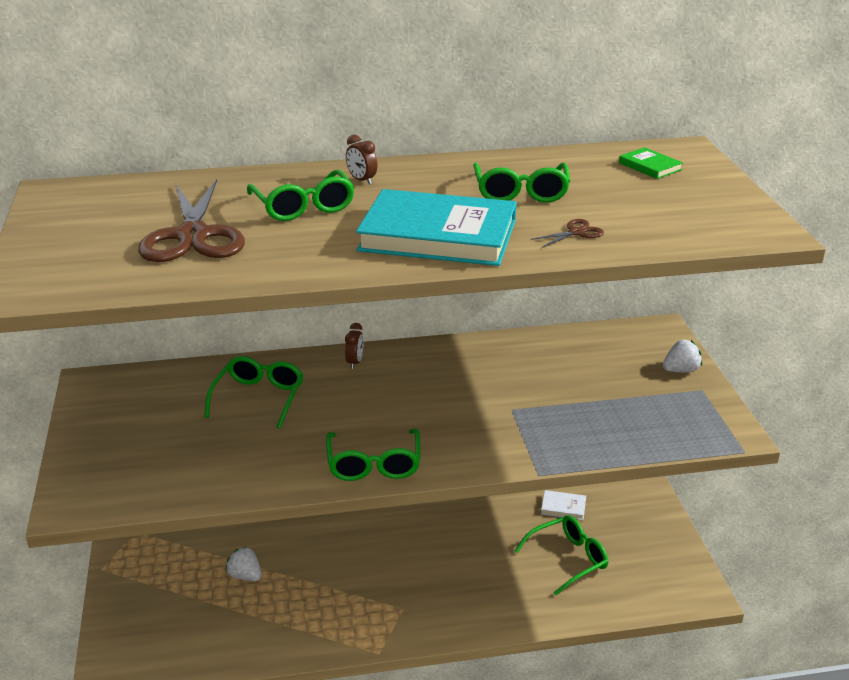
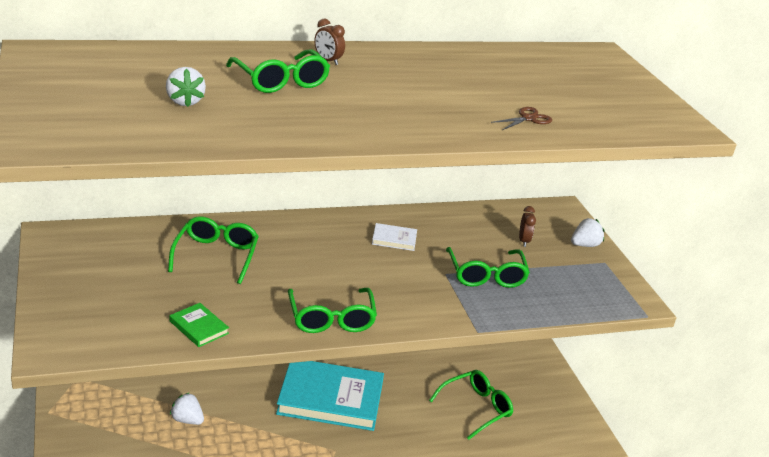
camera: 10 degrees left, 0 degrees up
(193, 236) = (184, 101): brown scissors -> white strawberry
(355, 362) = (299, 227): brown clock -> brown clock (524, 241)
(438, 235) = (409, 114): turquoise book -> turquoise book (330, 398)
(521, 193) = (471, 81): green glasses -> green glasses (486, 275)
(563, 507) = (467, 363): white book -> white book (394, 239)
(650, 166) = (576, 65): green book -> green book (199, 327)

